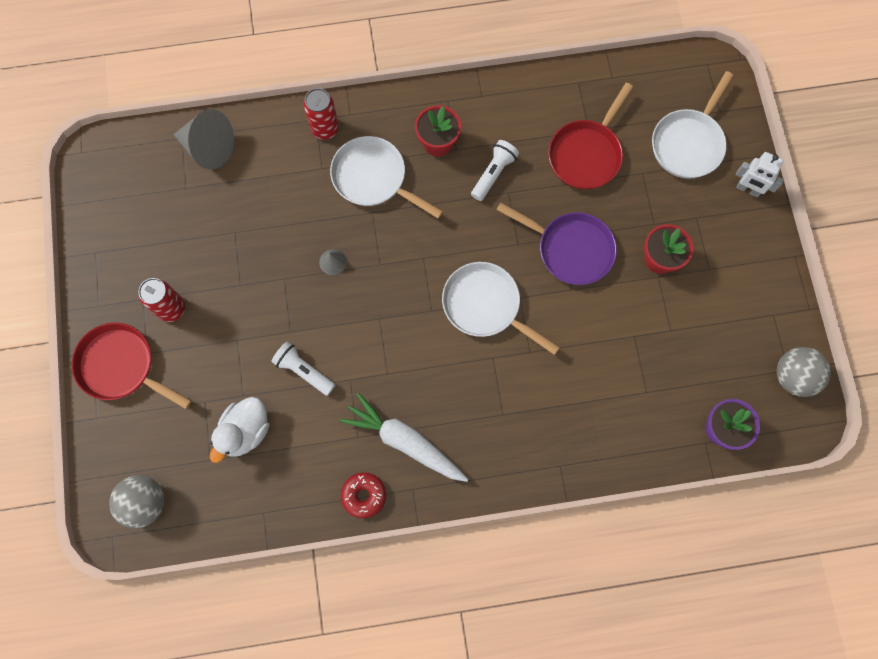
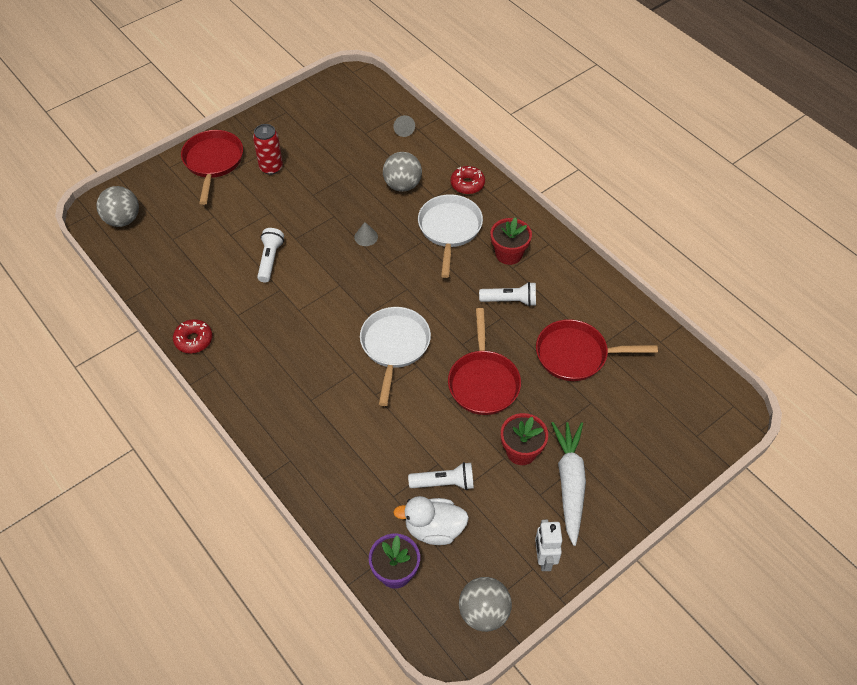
camera: 60 degrees right, 20 degrees down
(208, 148) = (404, 130): grey cone -> grey cone, size x0.46
(245, 431) = (204, 248): white duck -> white duck (434, 529)
(286, 190) = (402, 185): none -> grey ball
(325, 129) = (467, 184): red can -> red donut
(405, 441) = (250, 346): white carrot -> white carrot (570, 483)
(570, 249) = (483, 382): purple pan -> red pan
(656, 341) = (444, 483): none -> white flashlight
(688, 143) = (646, 425): white pan -> none
(748, 189) = (639, 492): white robot -> white robot (544, 559)

